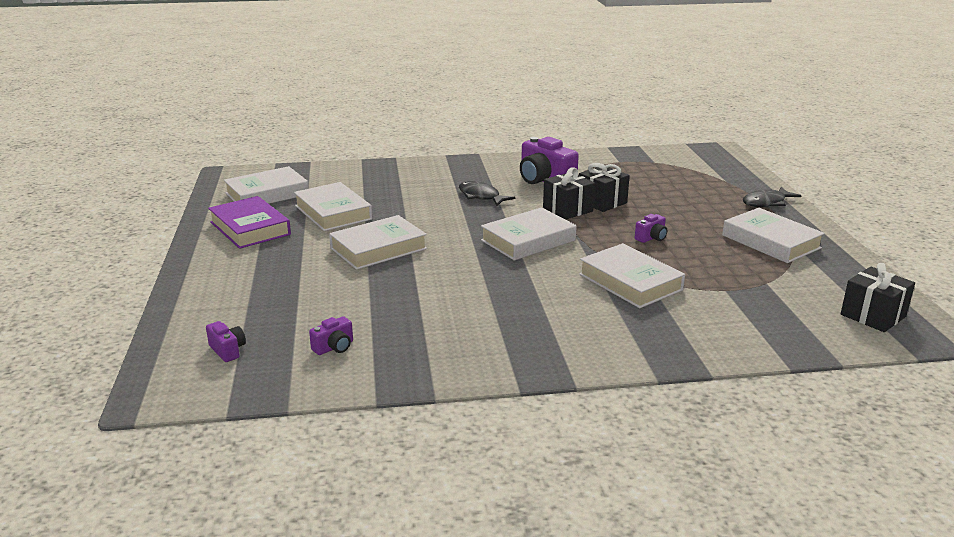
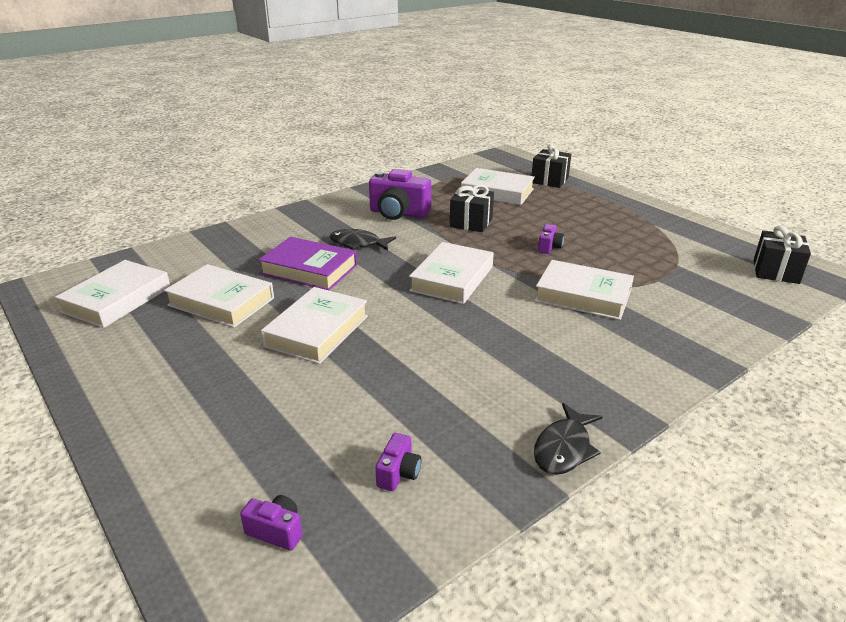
camera: 30 degrees left, 5 degrees up
(250, 228) = (138, 350): purple book -> purple book (309, 269)
(567, 209) = (451, 237): black gift -> black gift (549, 180)
(766, 202) = (593, 192): black fish -> black fish (564, 448)
(771, 241) = (636, 226): white book -> white book (497, 192)

